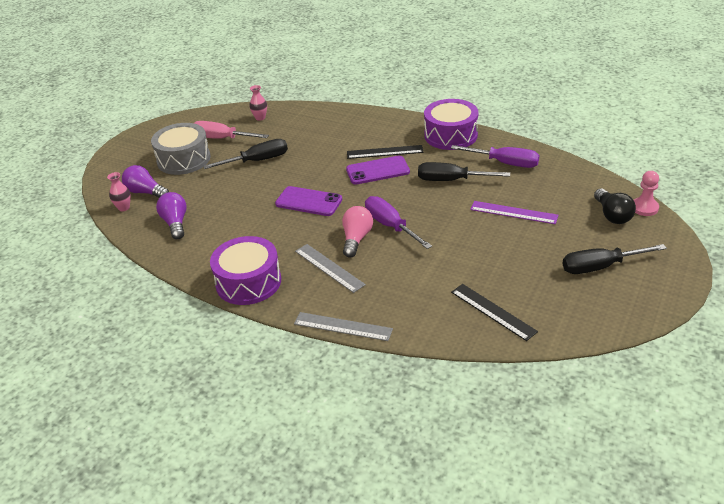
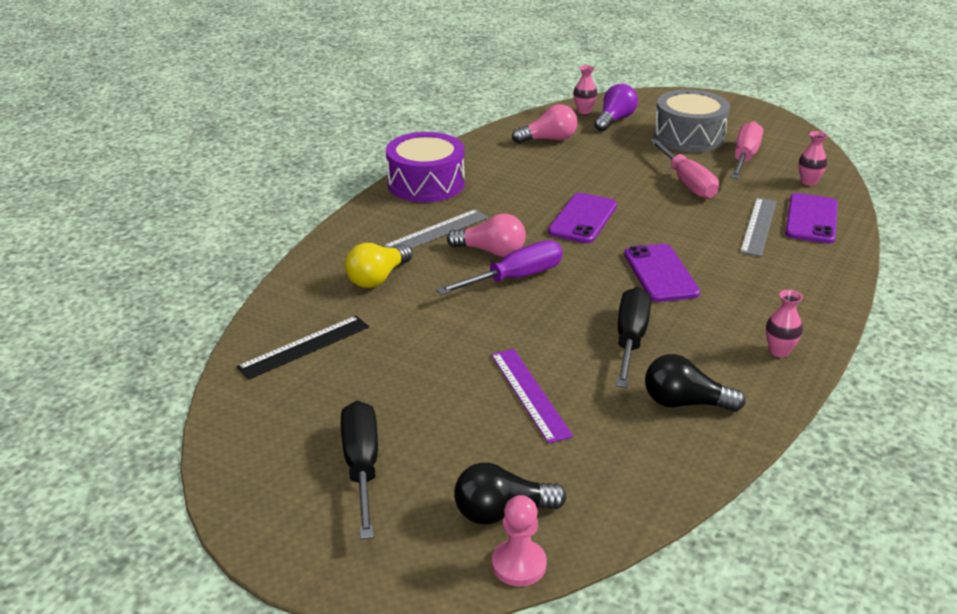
camera: 90 degrees right, 5 degrees down
(175, 223) = (548, 139): purple light bulb -> pink light bulb
(257, 161) = (686, 182): black screwdriver -> pink screwdriver
(308, 119) = (811, 219): none -> purple phone
(343, 326) = (326, 239): grey ruler -> grey ruler (758, 226)
(384, 152) = (716, 282): black ruler -> none
(398, 289) = (378, 278): none -> yellow light bulb
(450, 135) = (779, 351): purple drum -> pink vase
(504, 163) = (685, 403): purple screwdriver -> black light bulb
(513, 212) = (529, 394): purple ruler -> purple ruler turned 45 degrees counterclockwise

